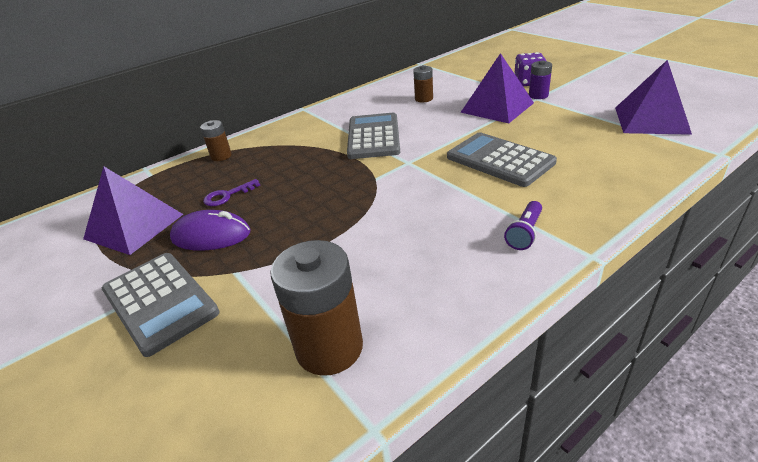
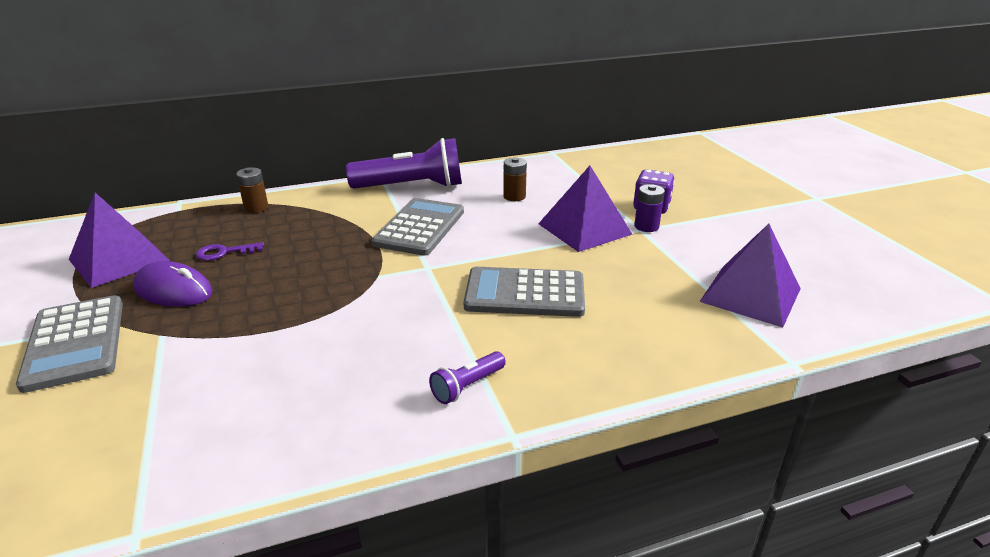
camera: 15 degrees right, 5 degrees down
(329, 348) = (171, 441): brown battery -> none
(337, 110) = (412, 186): none -> purple flashlight
(500, 160) = (525, 293): grey calculator -> grey calculator turned 60 degrees counterclockwise

